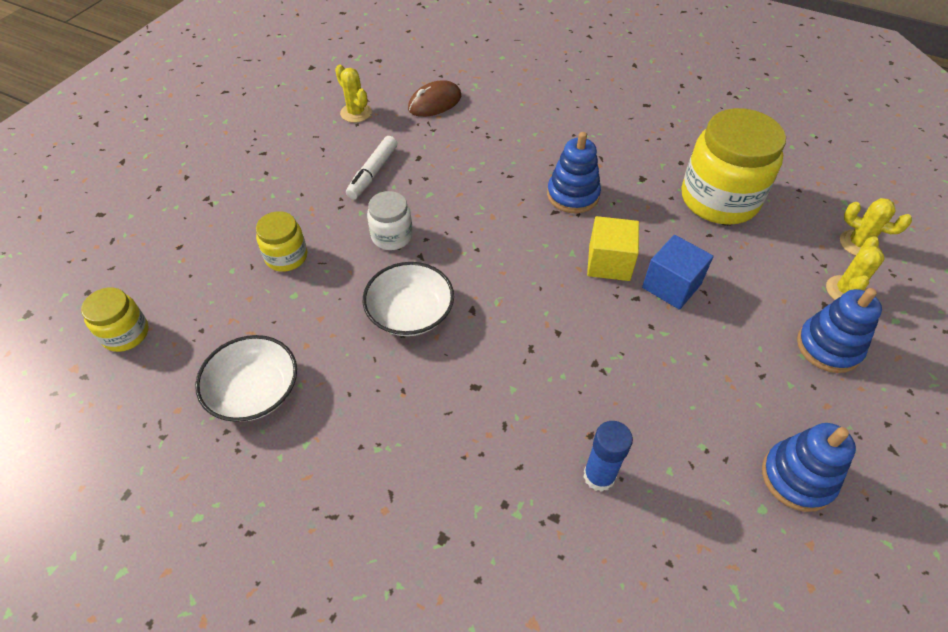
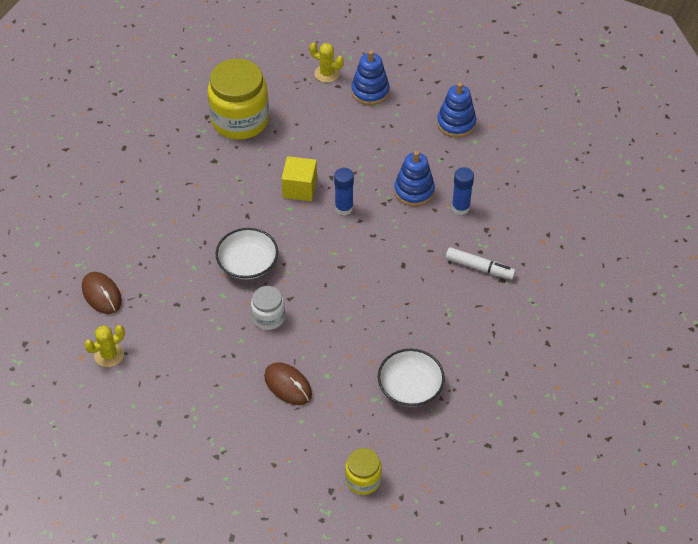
camera: 90 degrees left, 0 degrees up
(286, 257) = (288, 385): yellow jar -> brown mouse
(373, 173) = (194, 335): white marker -> white marker (479, 267)
(410, 312) = (343, 302): white bowl -> white bowl (248, 263)
(573, 195) = (230, 204): blue stacking toy -> blue stacking toy (414, 191)
(579, 313) = (344, 208): none -> blue glue stick
(671, 286) = (321, 158): blue cube -> none
(858, 244) = (286, 58): yellow cactus -> none

